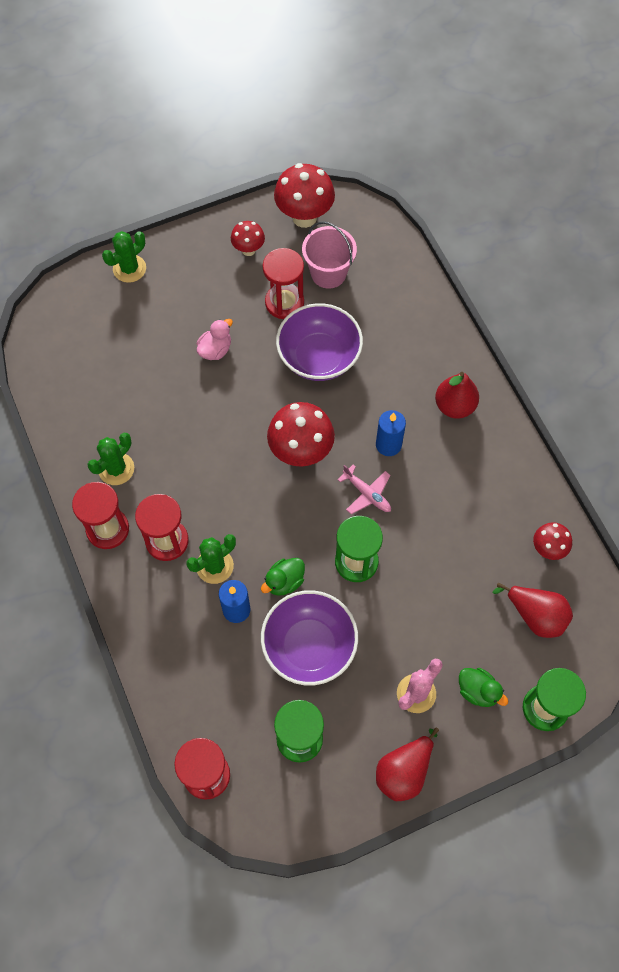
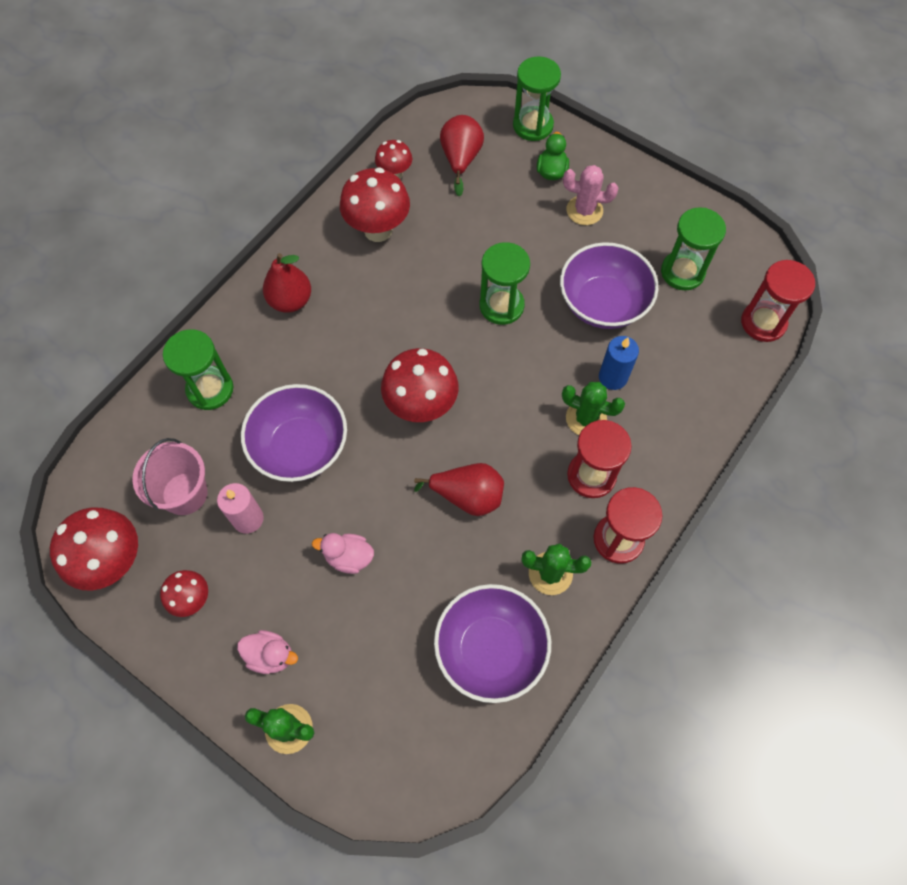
camera: 120 degrees left, 0 degrees up
(94, 403) = (490, 649): none -> purple bowl
(181, 277) = (270, 655): none -> pink duck
(284, 302) = (248, 519): red hourglass -> pink candle
(284, 582) = (560, 352): green duck -> none
(367, 494) = (429, 329): pink plane -> none
(388, 445) = (366, 336): blue candle -> none
(404, 320) = (210, 389): none -> green hourglass
(404, 771) = (650, 191): red pear -> red pear (467, 496)
(491, 504) = (378, 230): none -> red mushroom

